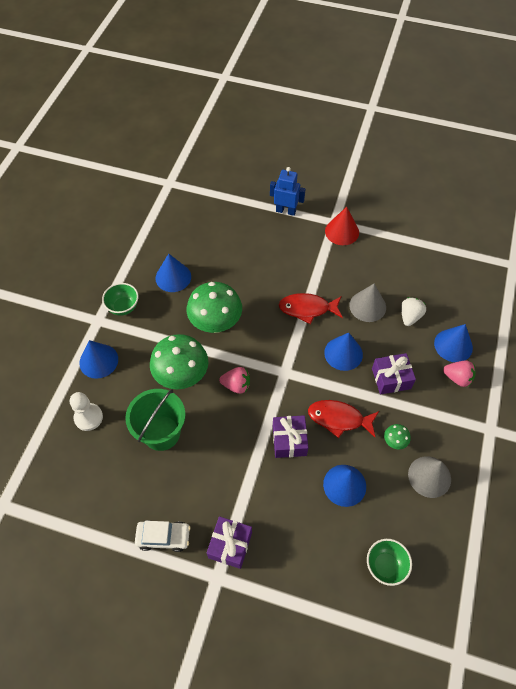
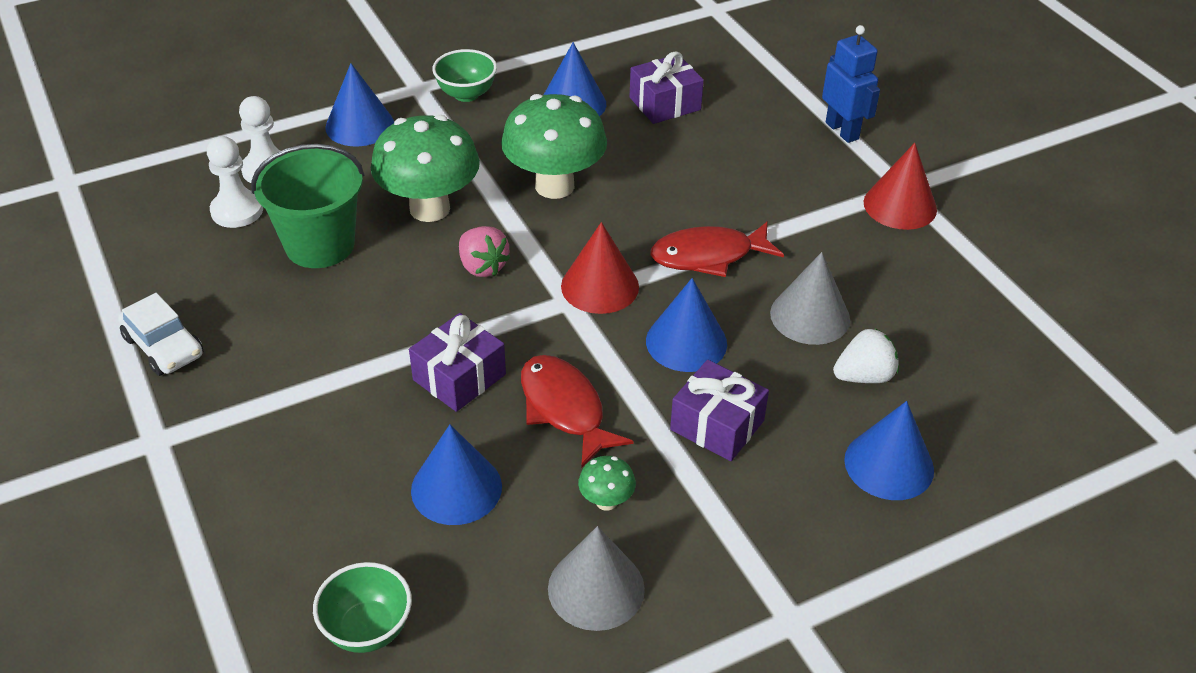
camera: 45 degrees right, 15 degrees down
(104, 448) = (237, 211): none -> white pawn
(230, 545) = (219, 421): purple gift -> purple gift (665, 103)
(287, 356) = (600, 286): none -> red cone
(307, 309) = (708, 256): red fish -> red fish turned 60 degrees counterclockwise
(457, 378) = (833, 509): pink strawberry -> none

